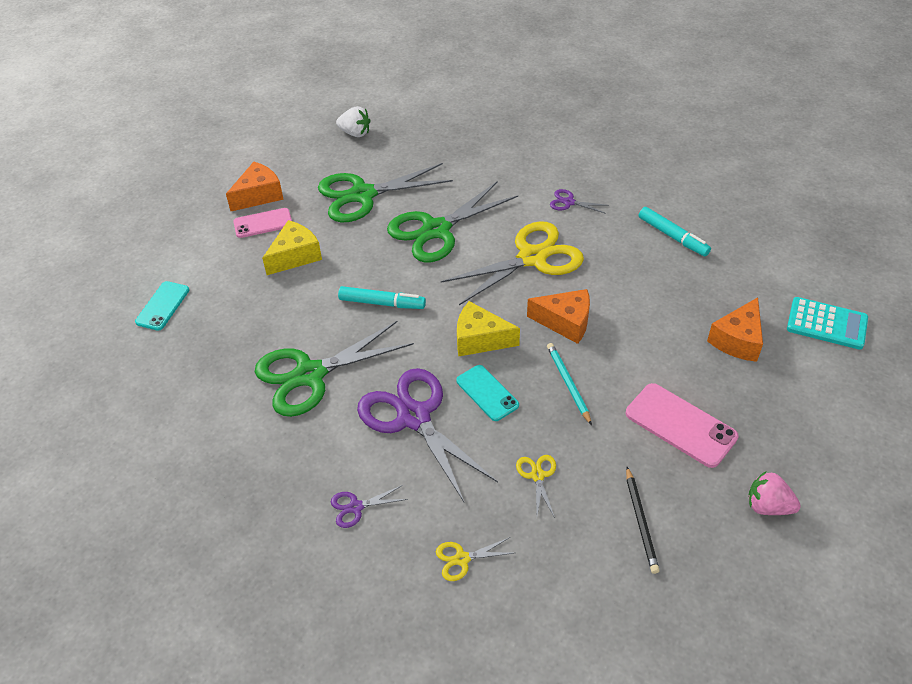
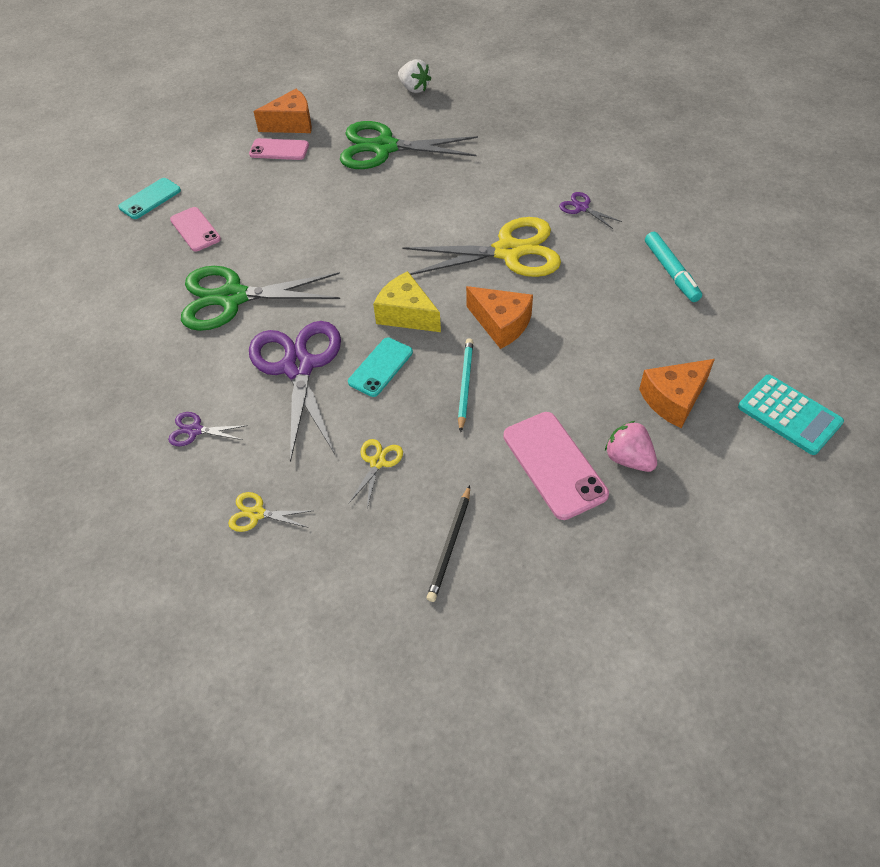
camera: 25 degrees right, 5 degrees up
(230, 322) = (195, 229): none -> pink phone
(295, 256) = (288, 187): yellow cheese -> none
(382, 303) = (337, 252): turquoise marker -> none
(436, 230) = (432, 199): green scissors -> none
(487, 393) = (380, 367): turquoise phone -> turquoise phone turned 45 degrees clockwise
(768, 506) = (594, 581): pink strawberry -> pink strawberry (628, 459)

